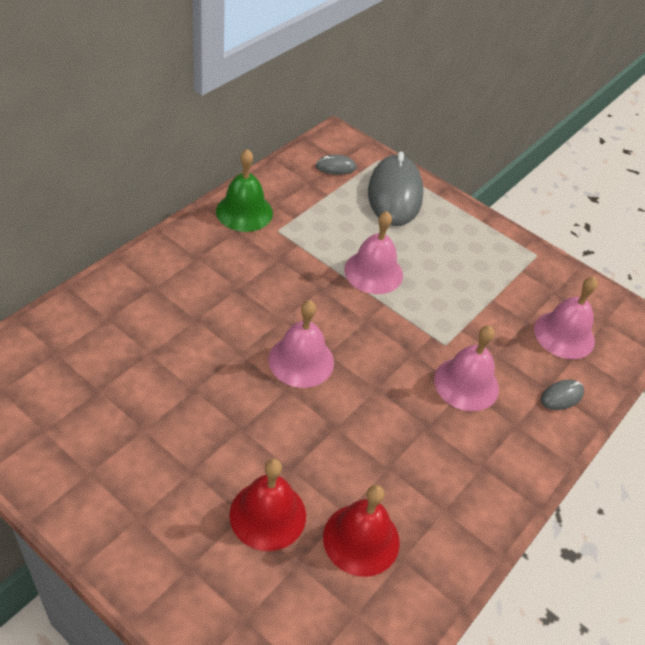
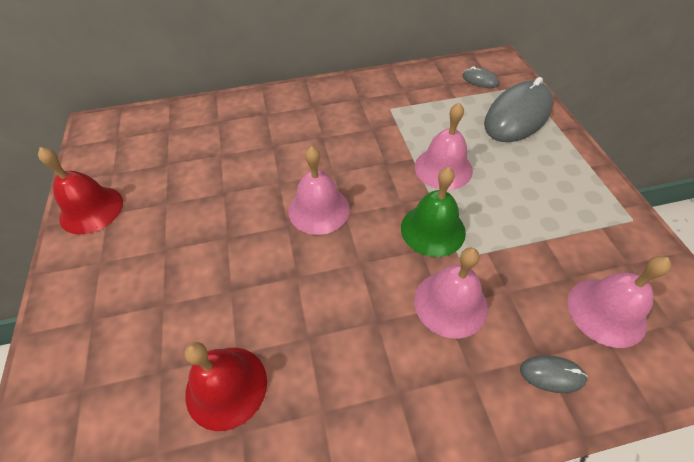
camera: 45 degrees right, 5 degrees up
(244, 212) = (376, 88): green bell -> green bell (433, 229)
(268, 515) = (179, 315): red bell -> red bell (91, 209)

